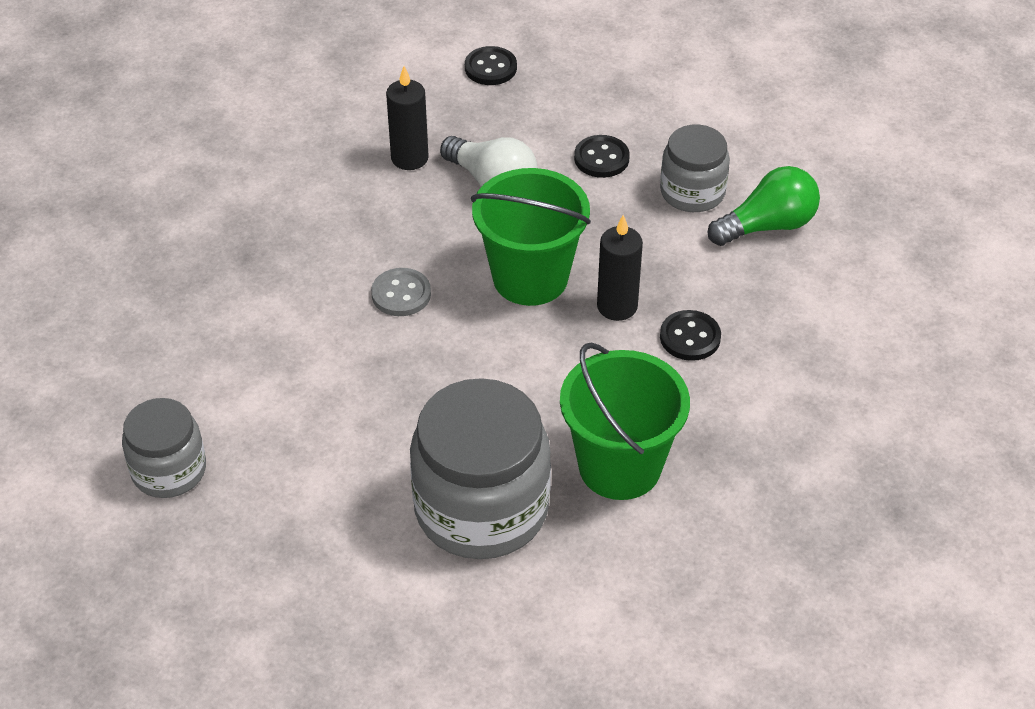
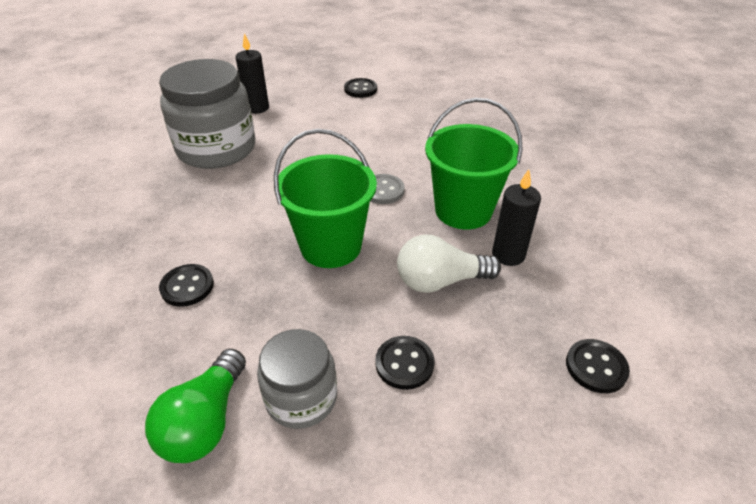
camera: 130 degrees right, 5 degrees down
(169, 470) = (360, 89): grey jar -> black button
(617, 306) = (257, 270): black candle -> black candle (257, 108)
(619, 466) = (163, 200): green bucket -> green bucket (463, 210)

